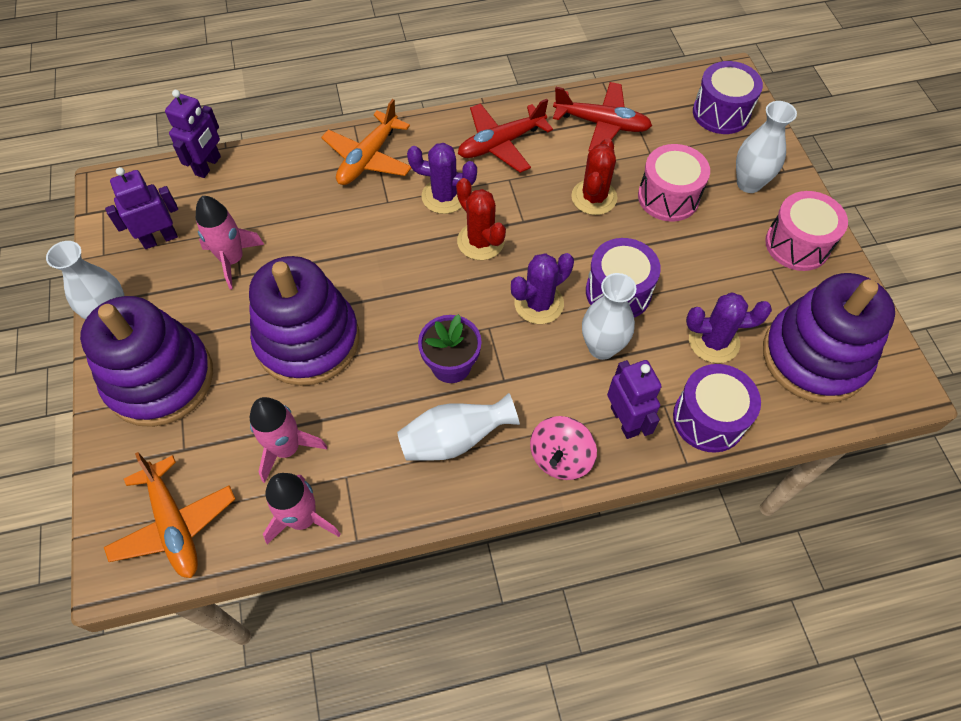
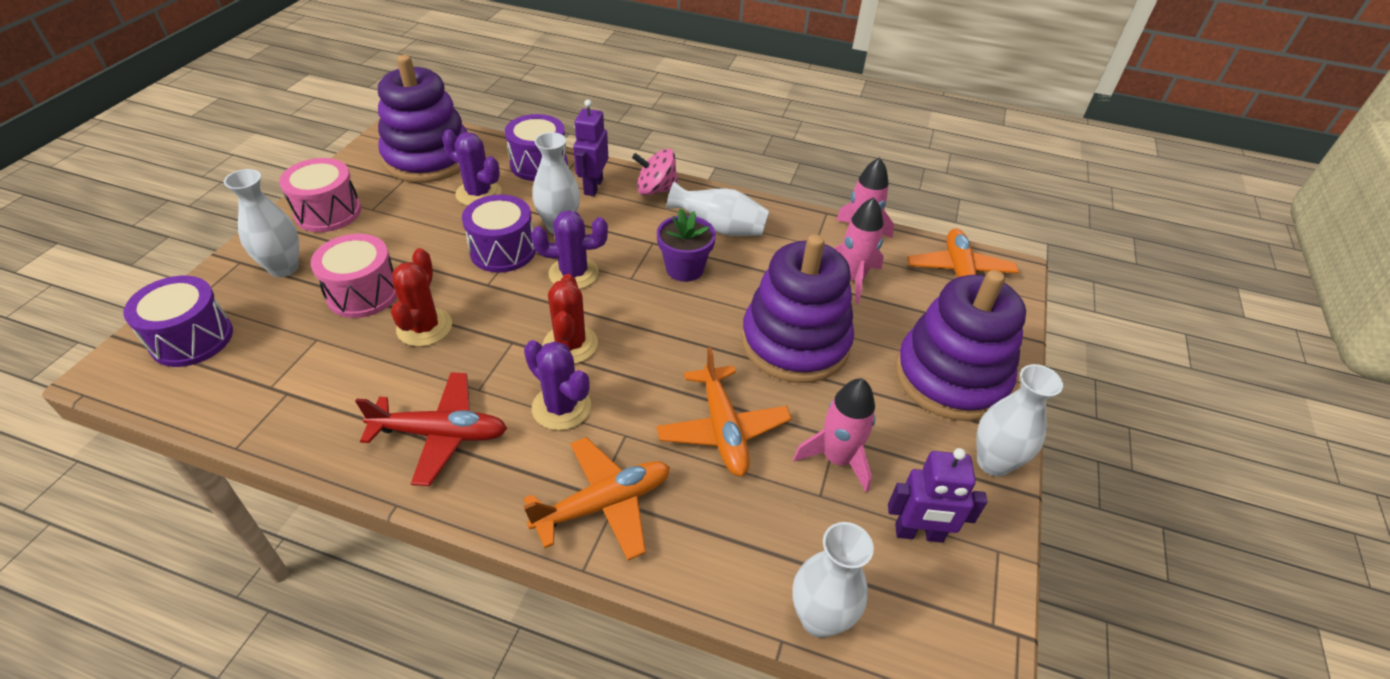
camera: 150 degrees left, 15 degrees down
(208, 166) = (819, 618): purple robot -> white vase
(324, 238) = (723, 430): none -> orange plane
(560, 458) = (656, 190): pink spinning top -> pink spinning top turned 150 degrees counterclockwise
(594, 197) = (424, 327): red cactus -> red cactus turned 45 degrees counterclockwise
(602, 124) = (313, 395): red plane -> none

